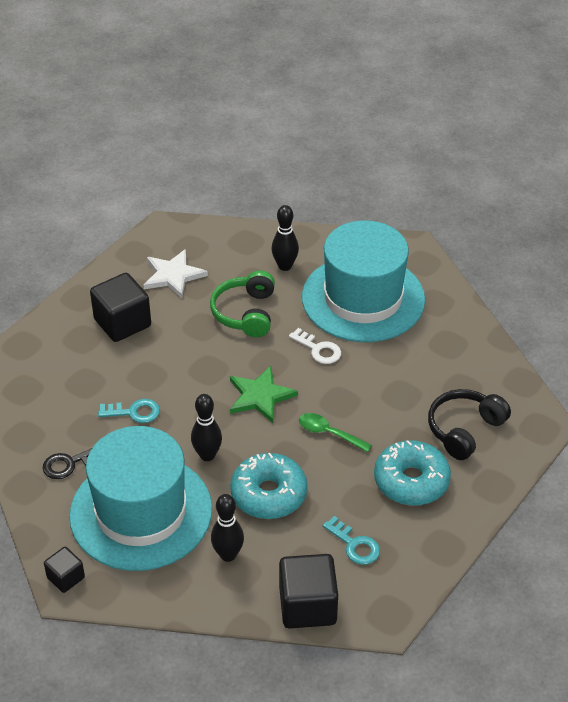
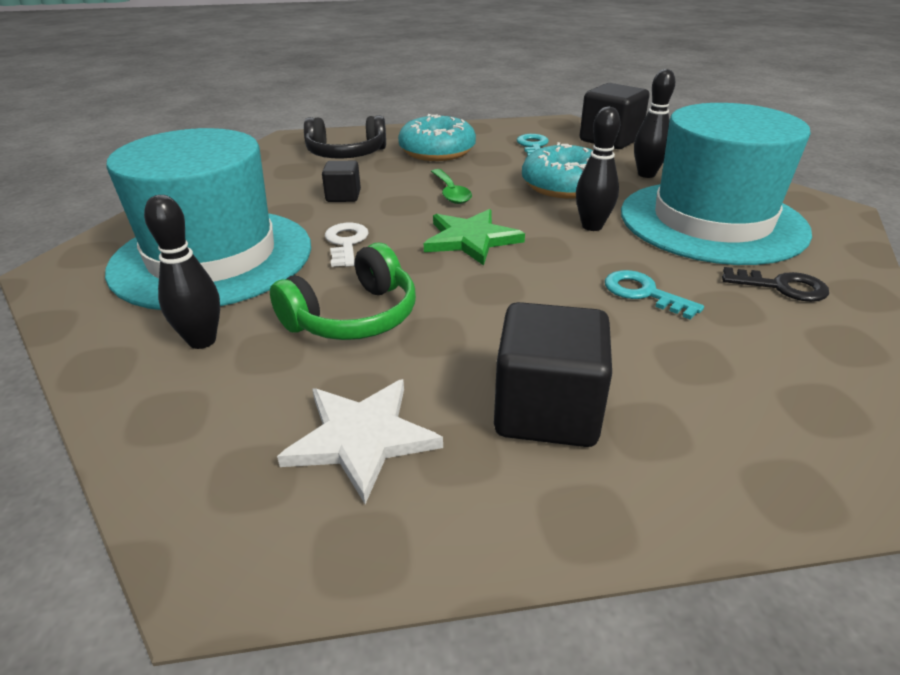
camera: 135 degrees left, 10 degrees down
(66, 578) = (835, 215): black cube -> black cube (343, 196)

